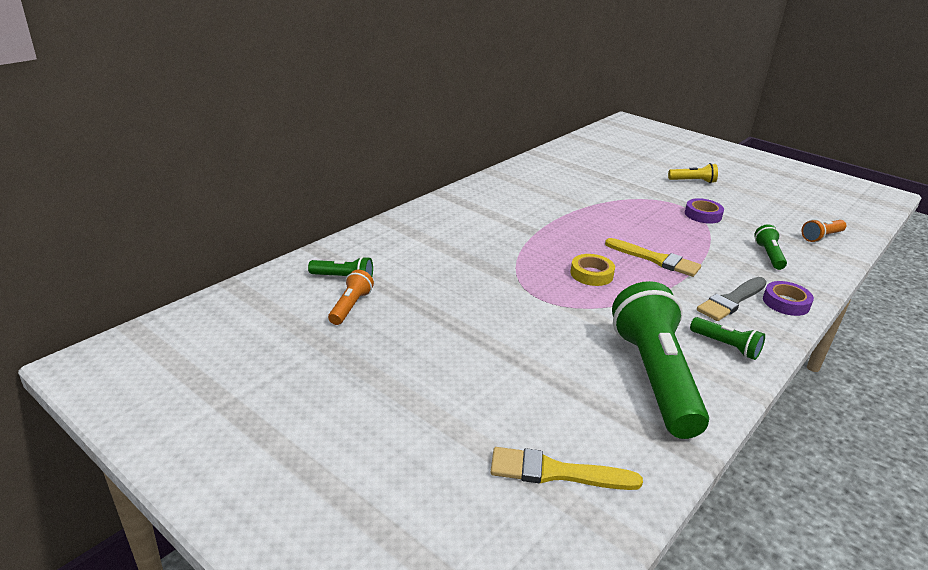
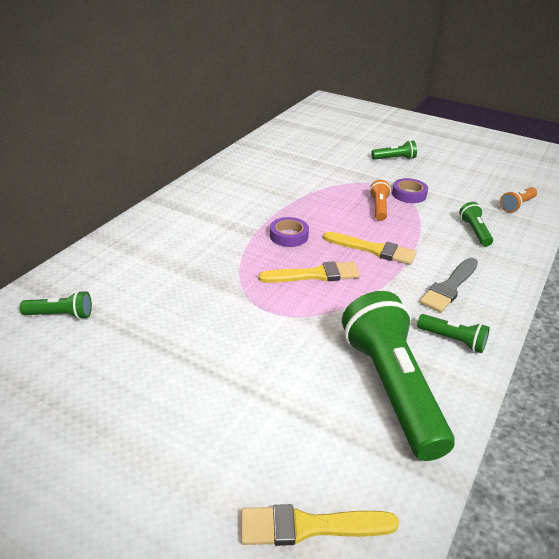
camera: 10 degrees left, 5 degrees up
(350, 306) = (71, 349): orange flashlight -> orange flashlight (379, 208)
(591, 274) = (314, 275): yellow tape -> yellow brush
(693, 181) = (394, 159): yellow flashlight -> green flashlight
(786, 303) = (498, 282): purple tape -> purple tape (289, 236)

